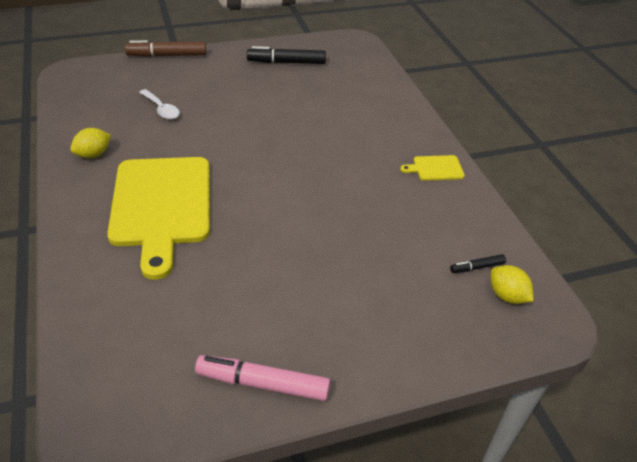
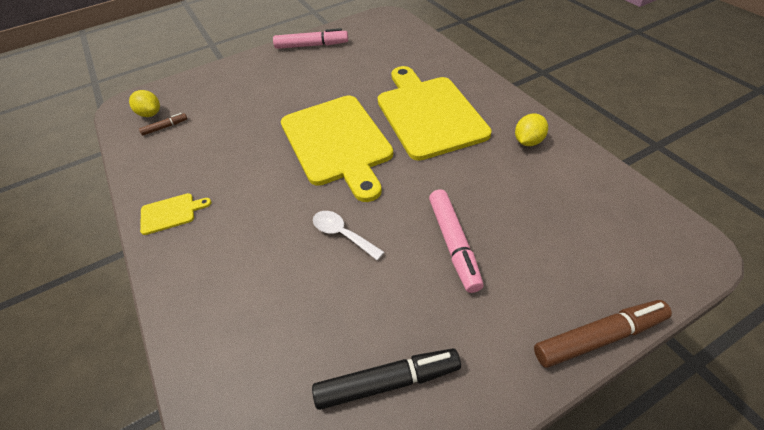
camera: 175 degrees right, 5 degrees up
(161, 109) = (511, 216): white spoon -> white spoon (342, 234)
(214, 103) = (454, 244): none -> pink marker
(272, 197) = (337, 142): none -> yellow cutting board
(477, 267) = (165, 127): black marker -> brown marker

